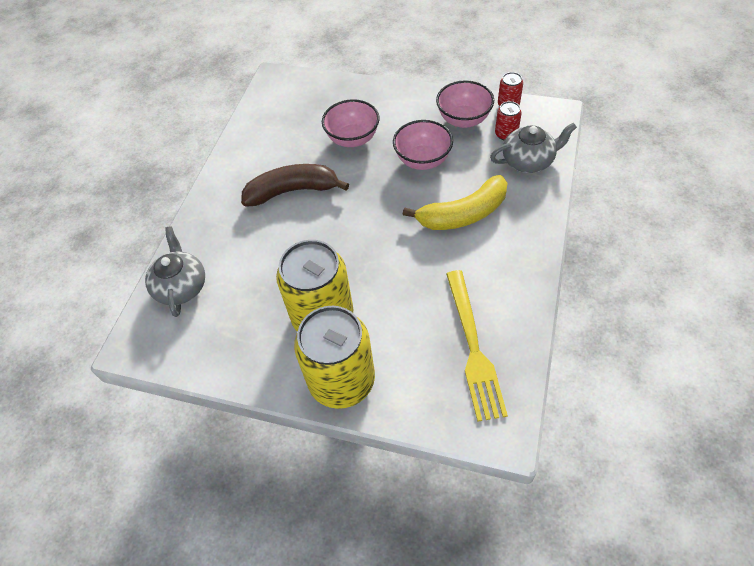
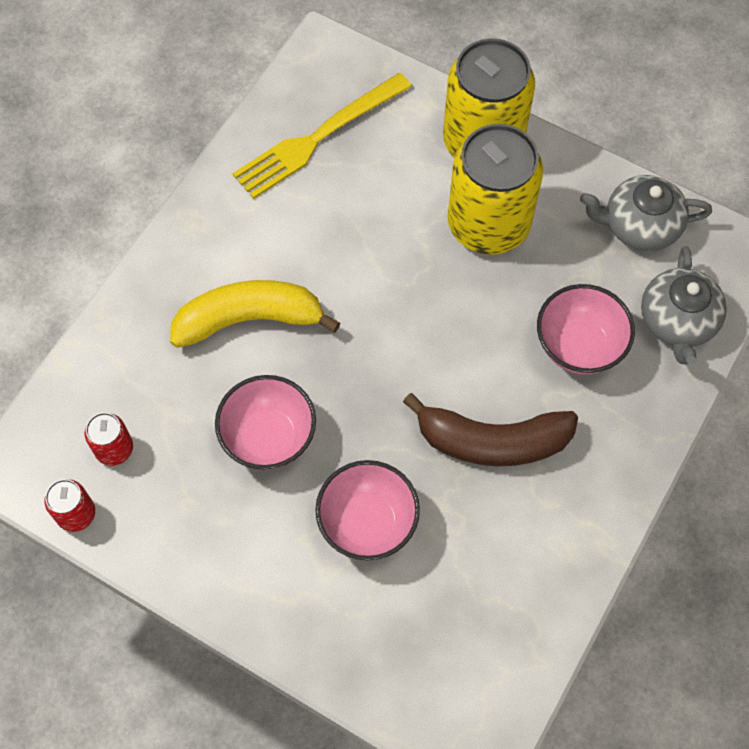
camera: 170 degrees left, 10 degrees up
(463, 120) = (166, 504): pink bowl -> pink bowl (579, 346)
(473, 348) = (318, 138): yellow fork -> yellow fork turned 135 degrees counterclockwise
(528, 161) = (109, 384): grey teapot -> grey teapot (639, 225)

